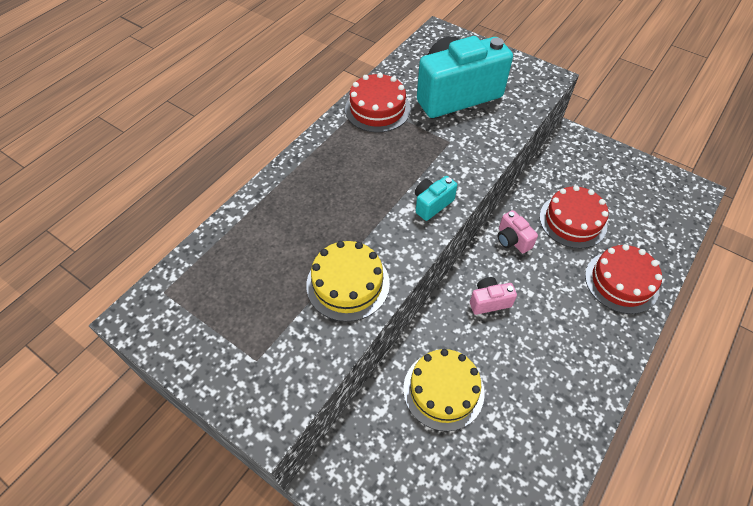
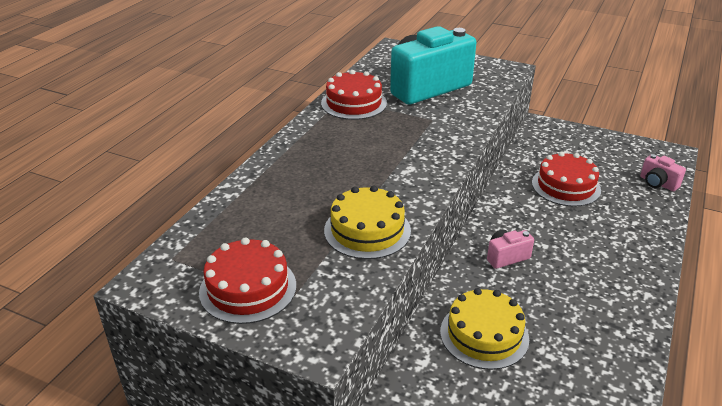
camera: 10 degrees left, 20 degrees down
(432, 204) = (431, 164): turquoise camera -> none
(512, 240) = (512, 207): pink camera -> pink camera (657, 183)
(621, 282) = (629, 226): red cake -> red cake (248, 288)

